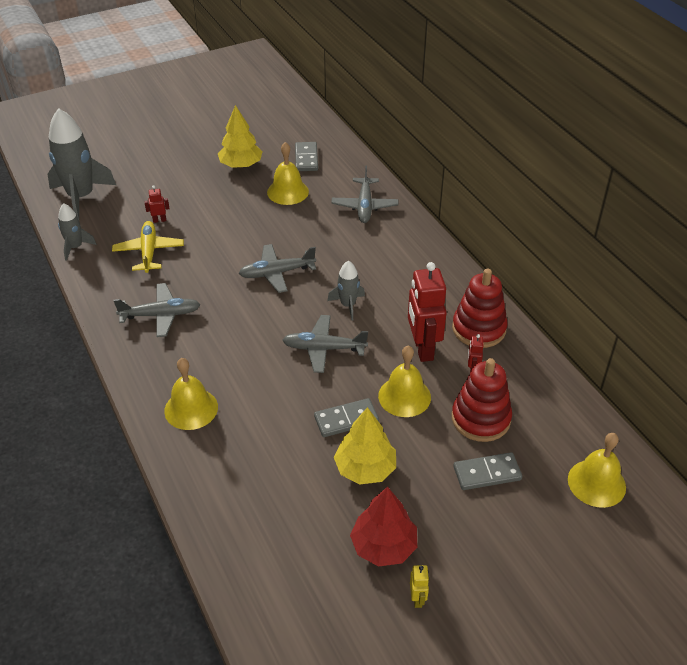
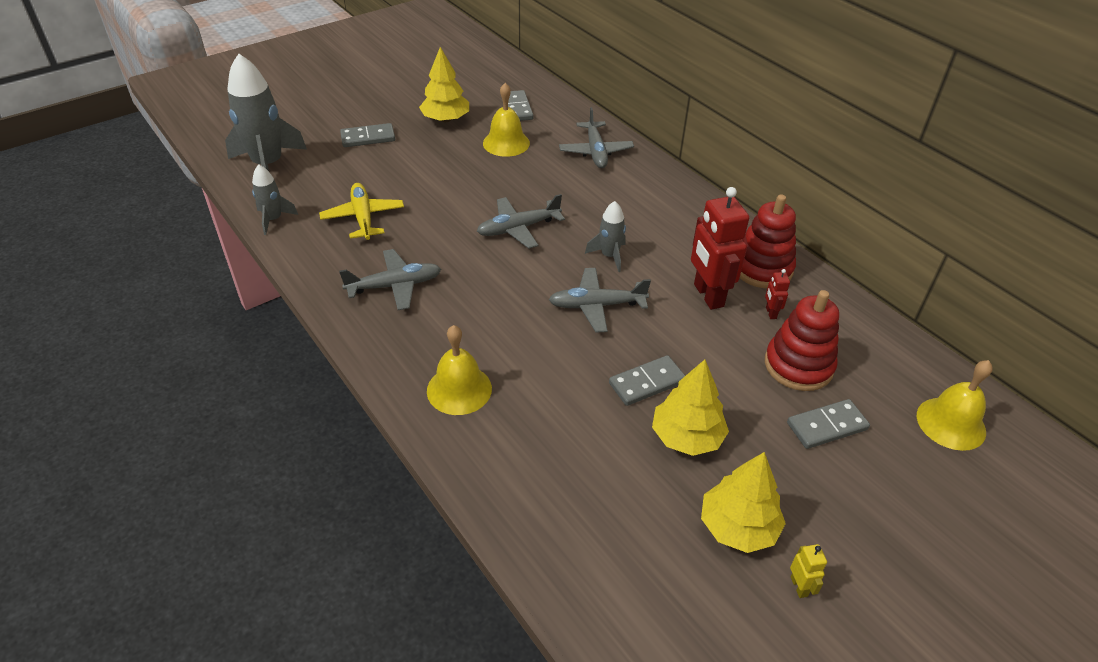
camera: 10 degrees left, 0 degrees up
(159, 220) = (367, 183): red robot -> none
(170, 178) = (368, 138): none -> grey domino
(383, 546) = (738, 526): red tree -> yellow tree
(404, 396) = (705, 349): yellow bell -> none

